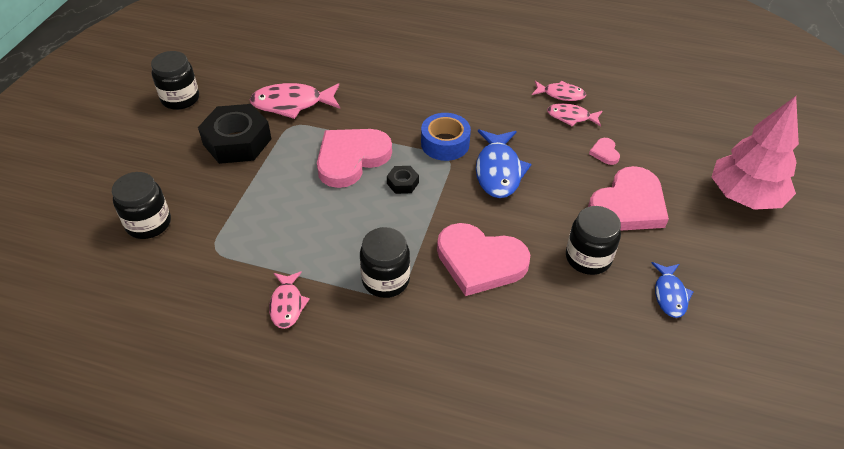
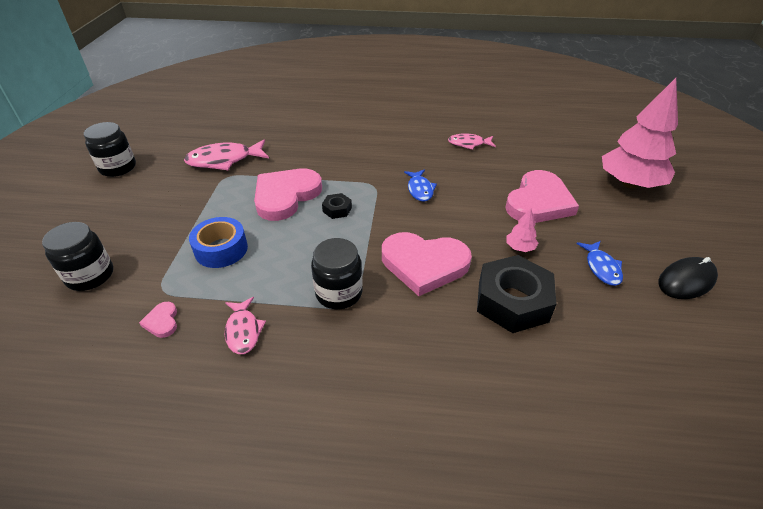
camera: 10 degrees left, 5 degrees down
(237, 141) = (176, 195): black nut -> black nut (512, 301)
(445, 143) = (368, 175): blue tape -> blue tape (221, 249)
(498, 171) = (420, 189): blue fish -> blue fish, size x0.60
(561, 94) = (455, 129): pink fish -> none
(588, 258) = (519, 247): black jar -> pink tree
(605, 153) = (505, 166): pink heart -> pink heart (162, 321)
(758, 324) = (686, 280): none -> black mouse

